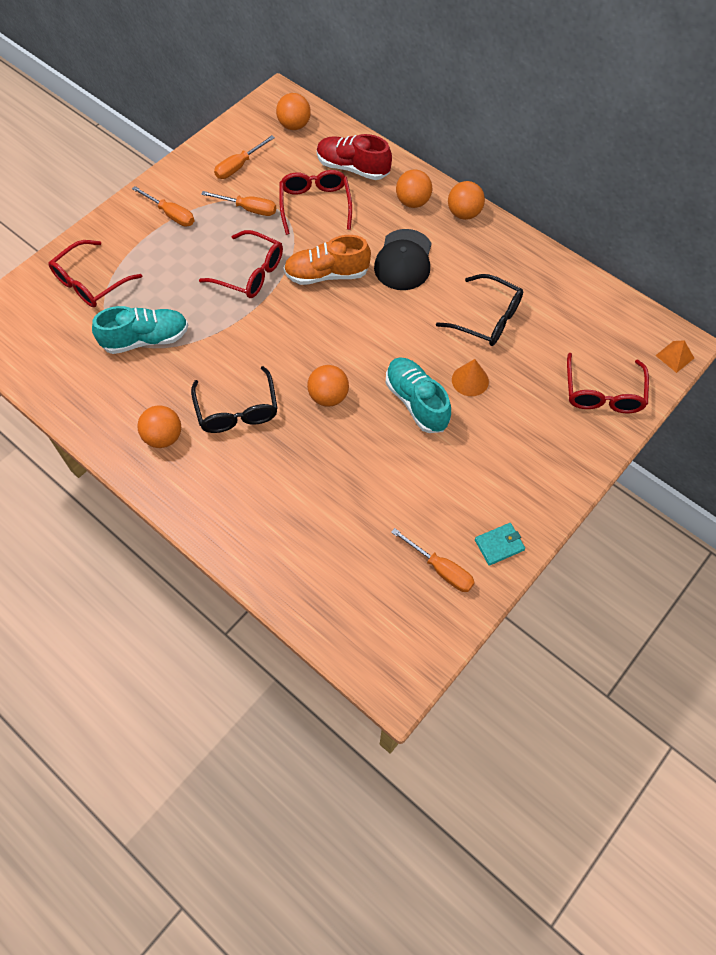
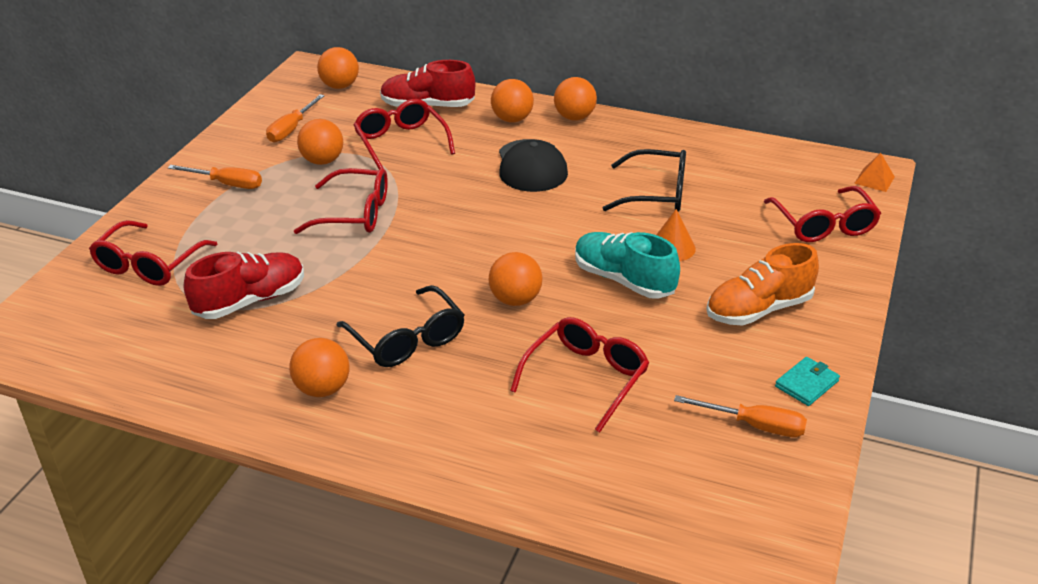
camera: 20 degrees left, 25 degrees down
(146, 339) = (250, 301): turquoise shoe -> red shoe
(248, 209) = (322, 161): orange screwdriver -> orange ball
(327, 274) = (449, 196): orange shoe -> orange shoe (758, 309)
(344, 486) = (586, 378): none -> red glasses

